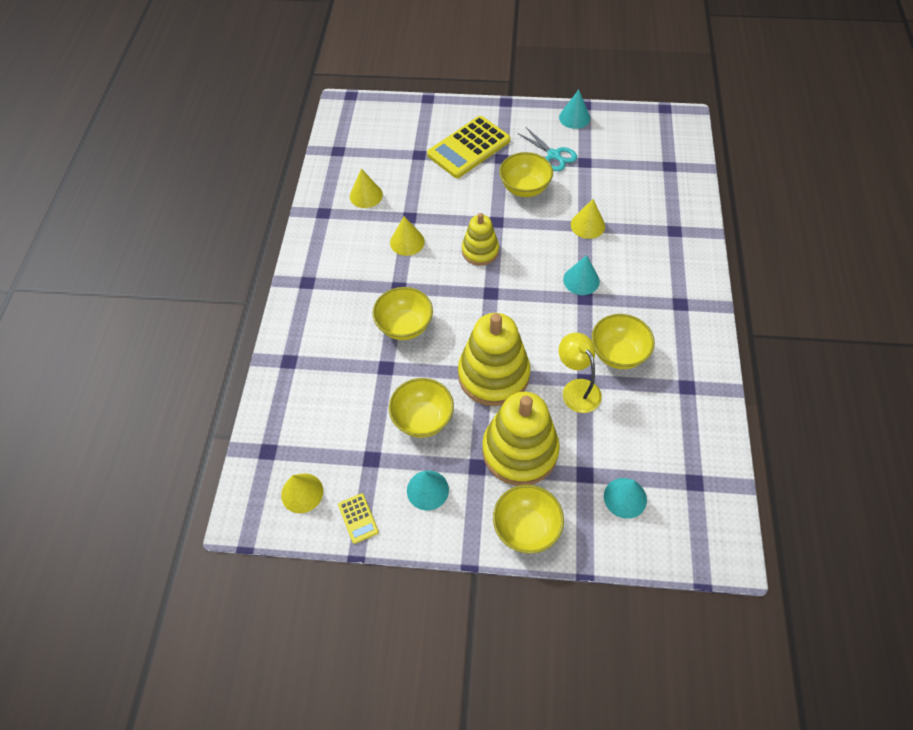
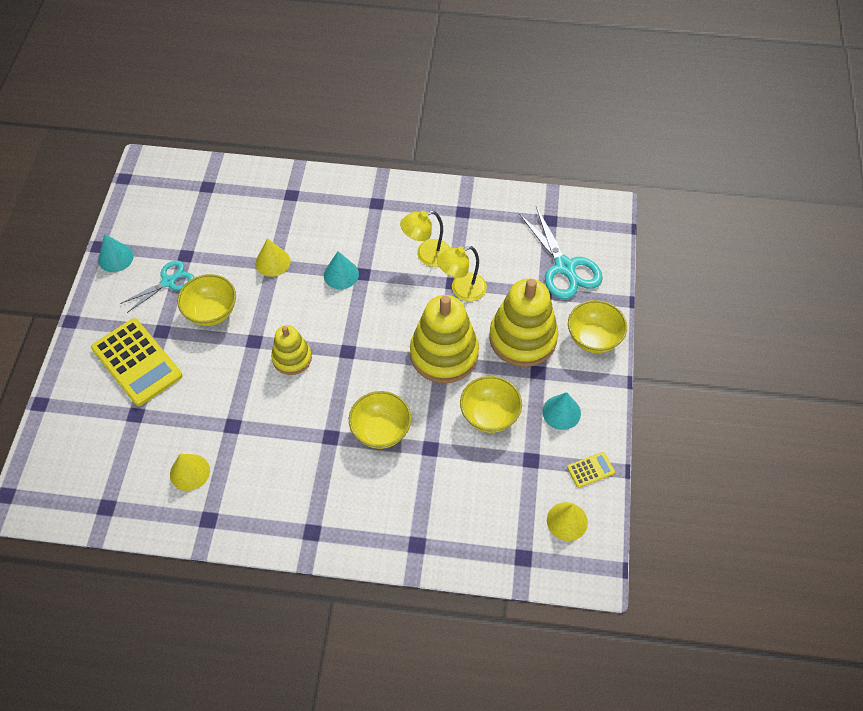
camera: 90 degrees left, 0 degrees up
(407, 242) = (268, 428): yellow cone -> none
(618, 354) = (426, 255): yellow bowl -> yellow lamp
(625, 497) = (564, 267): turquoise cone -> turquoise scissors

